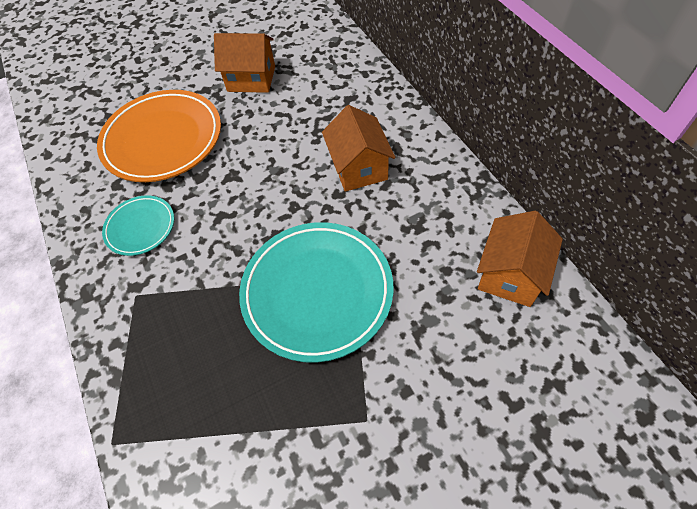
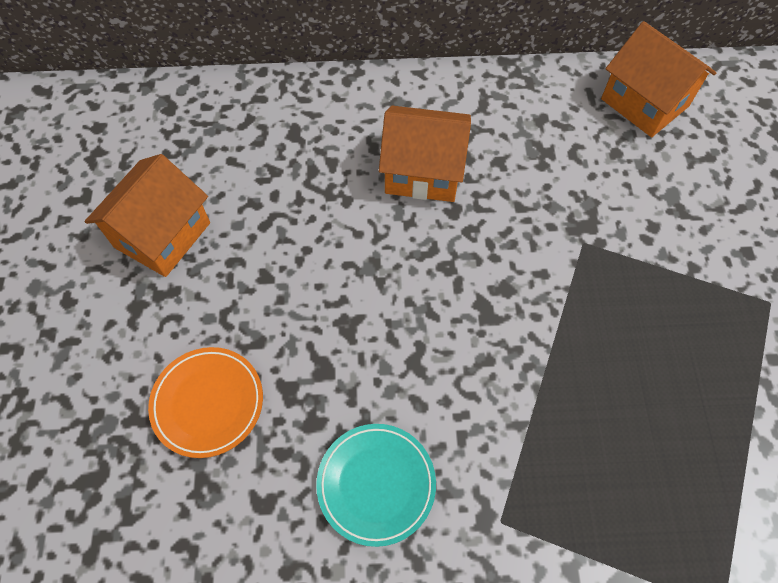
camera: 70 degrees left, 5 degrees up
(163, 139) = (208, 403): orange plate -> orange plate, size x0.52
(317, 292) = (591, 289): turquoise plate -> none

